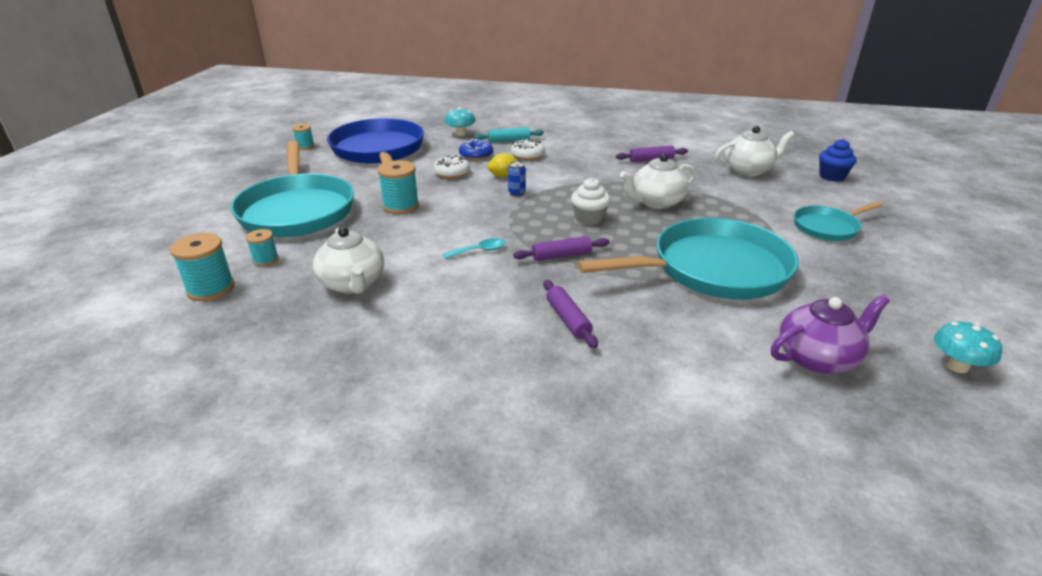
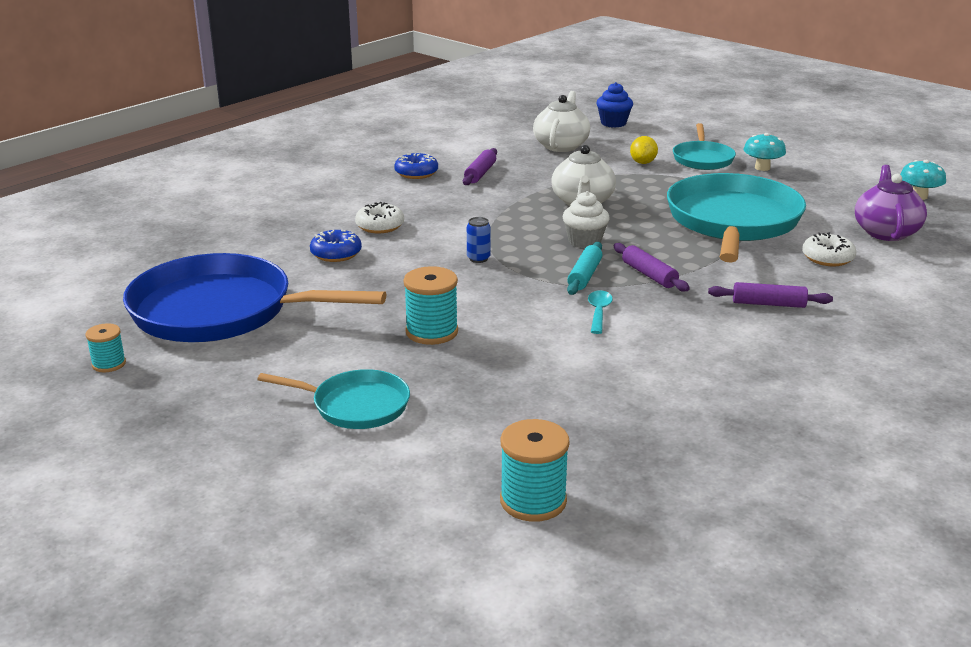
camera: 60 degrees left, 5 degrees down
(265, 260) = (488, 450): turquoise spool -> none
(297, 210) = (356, 406): turquoise pan -> turquoise pan, size x0.51
(353, 284) = (608, 399): white teapot -> none
(452, 173) = (371, 280): white donut -> white donut (827, 258)
(460, 134) = (245, 245): turquoise mushroom -> turquoise mushroom (762, 168)
(503, 176) = (422, 254): yellow lemon -> yellow lemon (643, 162)
(509, 140) = (316, 224): turquoise rolling pin -> turquoise rolling pin (584, 276)
(561, 255) = (649, 275): purple rolling pin -> purple rolling pin turned 45 degrees counterclockwise
(620, 143) = (416, 173): none -> blue donut

